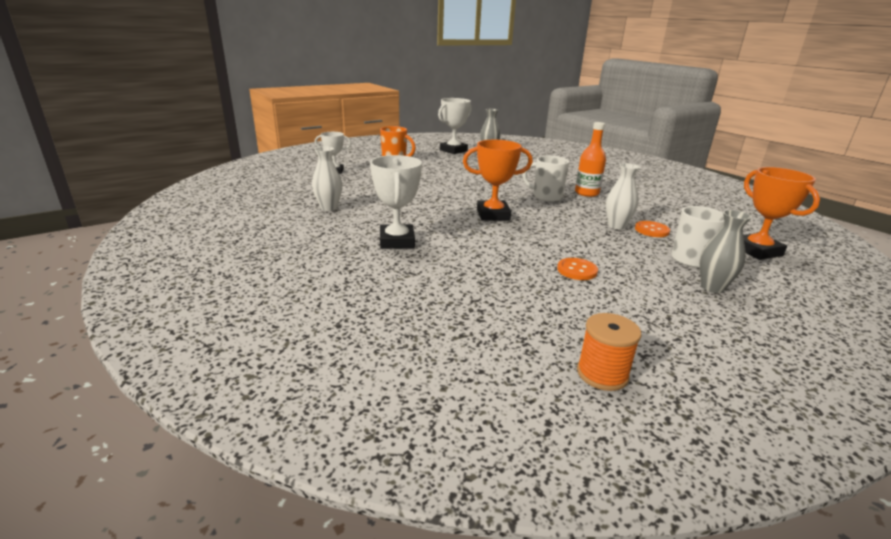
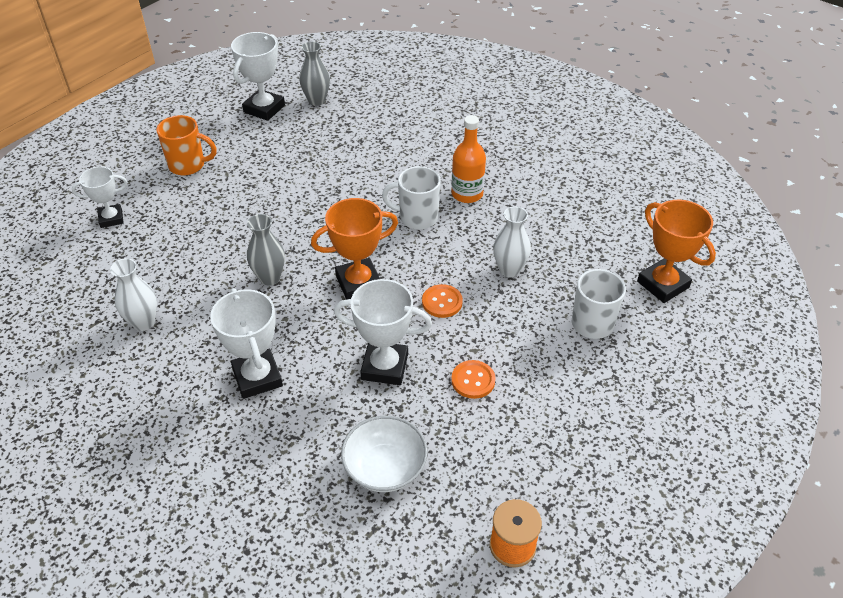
camera: 15 degrees left, 20 degrees up
(484, 302) = (385, 468): none -> white bowl
(501, 252) = (384, 367): none -> white trophy
(651, 230) = (550, 269): orange button -> orange button (442, 302)
(712, 287) = (613, 373): grey vase -> grey vase (270, 278)

